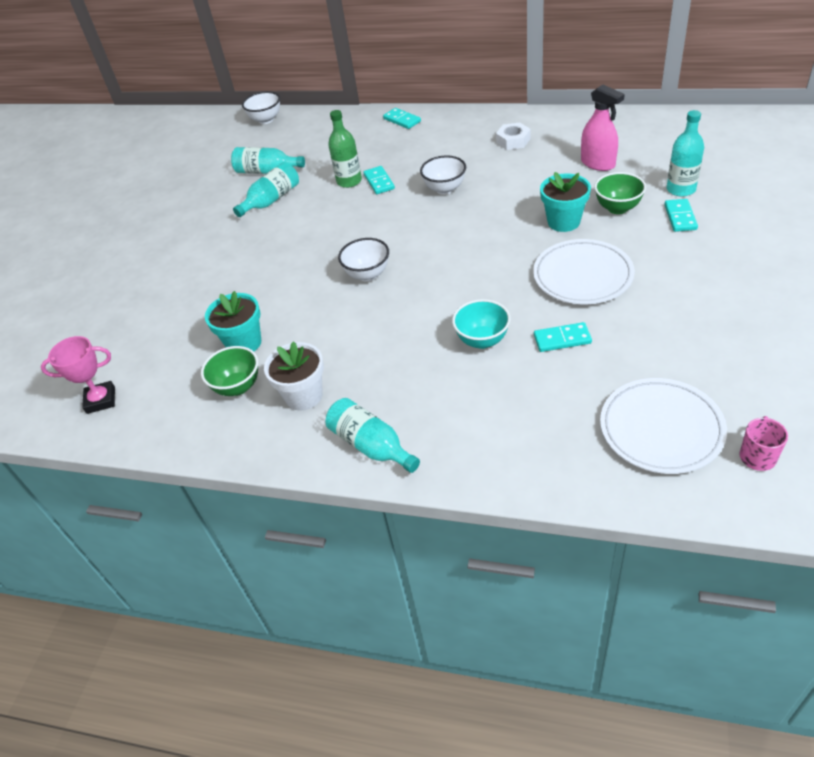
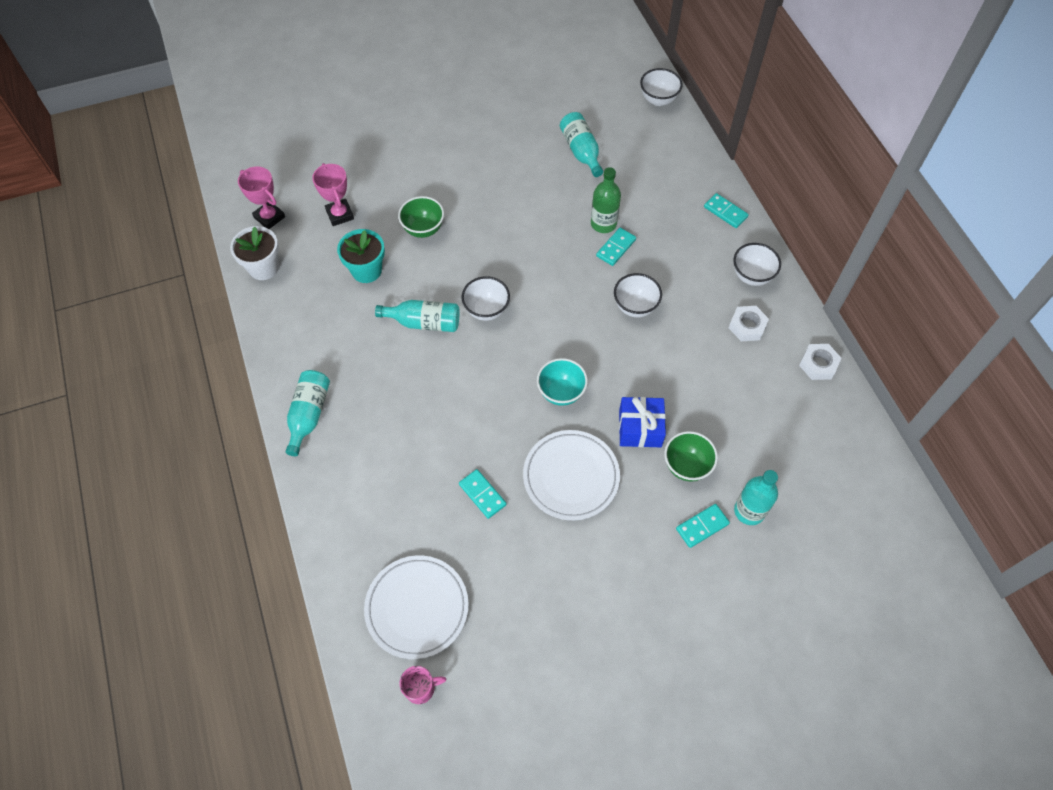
camera: 50 degrees right, 15 degrees up
(160, 342) = (340, 214): none -> pink trophy
(238, 387) = (322, 295): green bowl -> green bowl (423, 229)
(272, 200) = (543, 180): turquoise bottle -> turquoise bottle (424, 322)
(304, 396) = (334, 343): white flower pot -> white flower pot (263, 268)
(402, 120) = (725, 212): turquoise domino -> turquoise domino turned 60 degrees counterclockwise
(470, 125) = (751, 276): none -> white bowl
(482, 340) = (452, 435): turquoise bowl -> turquoise bowl (561, 392)
(563, 222) = (640, 428): turquoise flower pot -> blue gift
(574, 120) = (818, 364): none -> white nut
(598, 163) = (751, 419): pink spray bottle -> none

